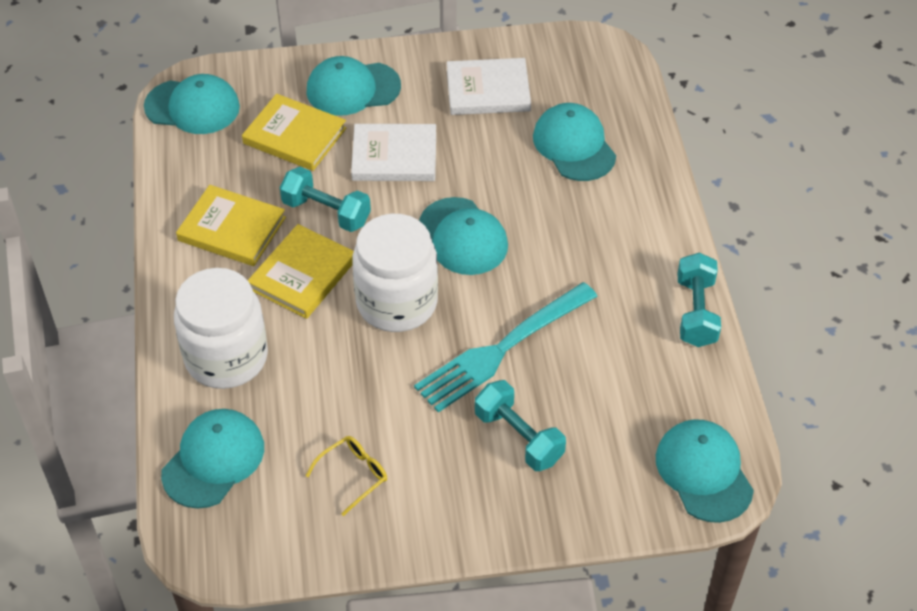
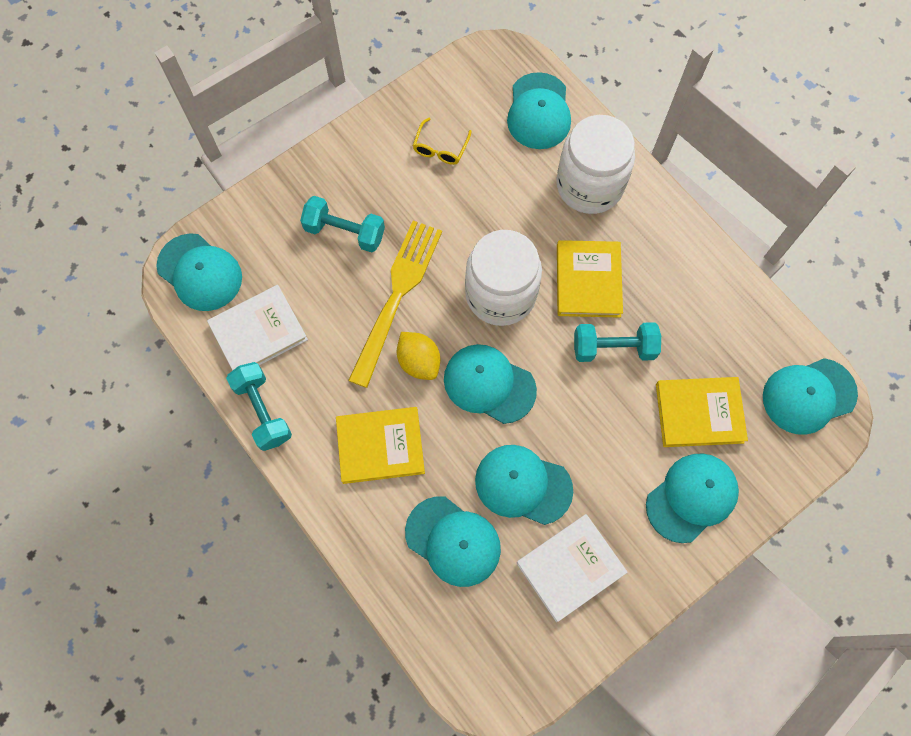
camera: 150 degrees right, 20 degrees up
(232, 229) = (673, 292): yellow book -> yellow book (380, 446)
(394, 156) = (600, 438): white book -> white book (258, 332)
(487, 155) = (523, 485): none -> turquoise cap
(502, 349) = (397, 296): turquoise fork -> yellow fork
(517, 284) = (419, 362): none -> yellow lemon

